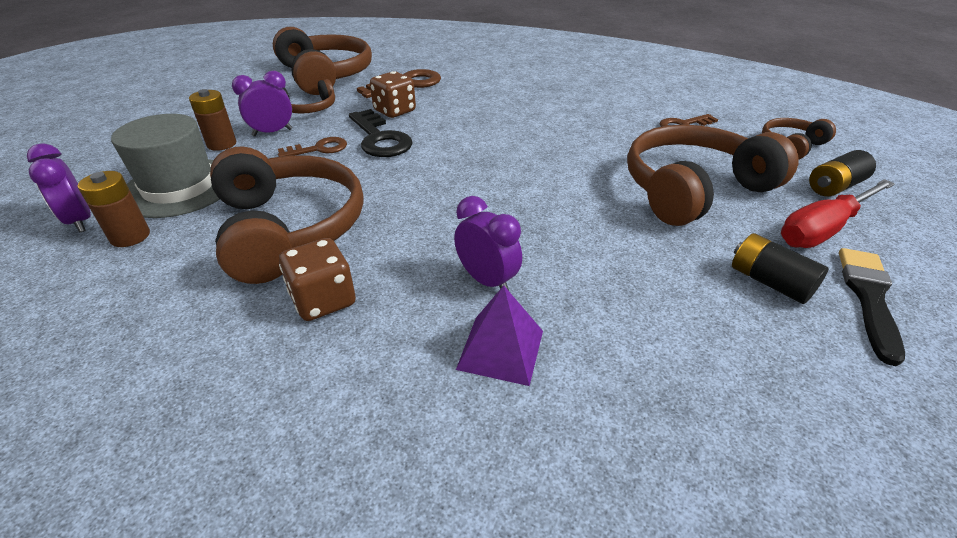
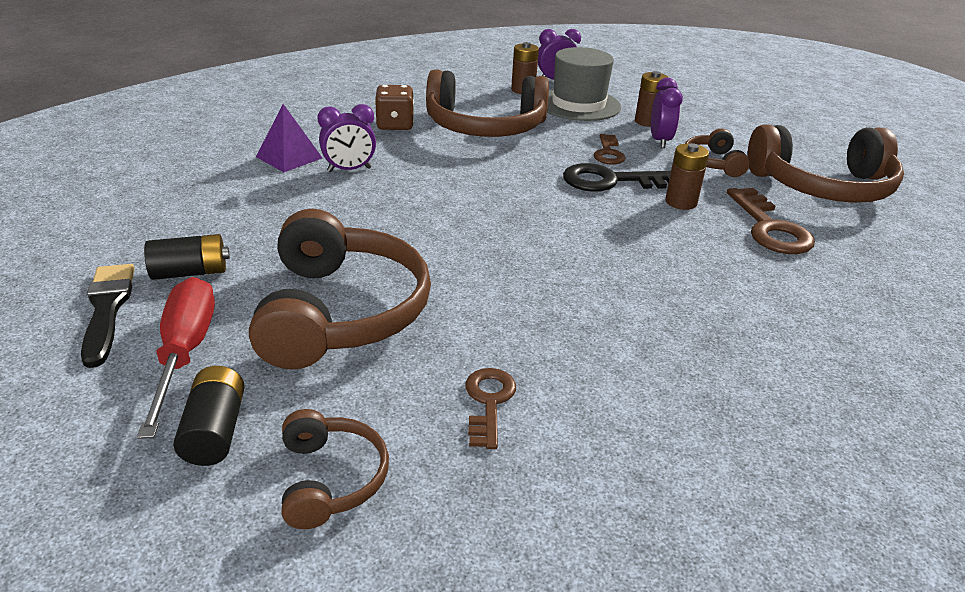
camera: 115 degrees right, 5 degrees down
(394, 111) = (681, 202): brown dice -> brown battery
(869, 297) = (107, 309): black brush -> black brush turned 150 degrees counterclockwise

